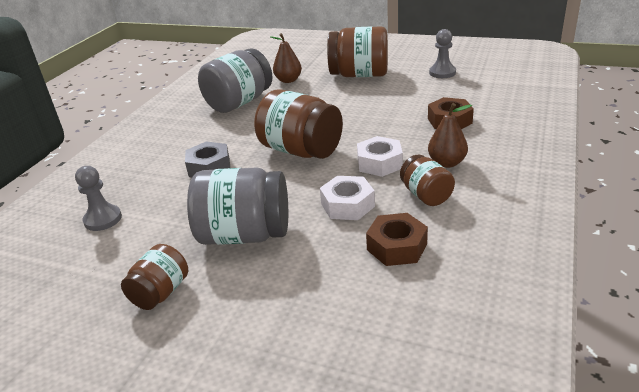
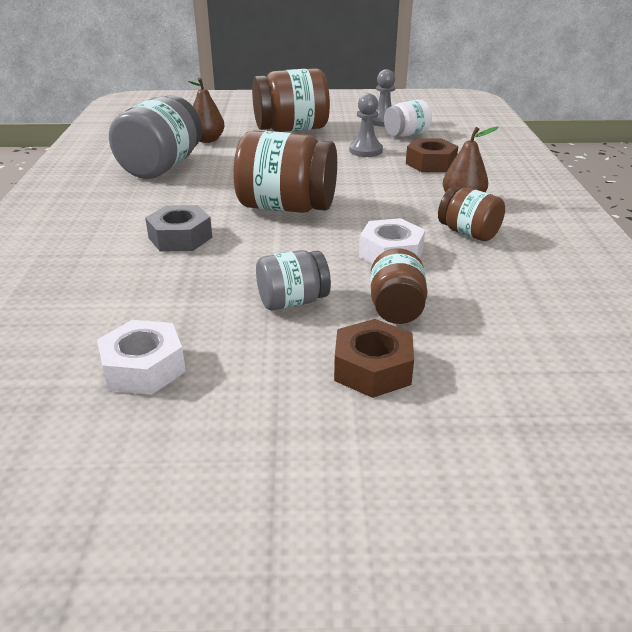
camera: 25 degrees left, 0 degrees up
(103, 219) = (71, 316): grey pawn -> grey pawn (365, 151)
(161, 293) = (233, 384): brown jar -> brown jar (396, 308)
(245, 235) = (292, 301): grey jar -> grey jar, size x0.56
(379, 163) = (390, 209): white nut -> white nut (143, 368)
(397, 247) = (481, 285): brown nut -> brown nut (372, 368)
(452, 88) = (406, 134): none -> white jar

